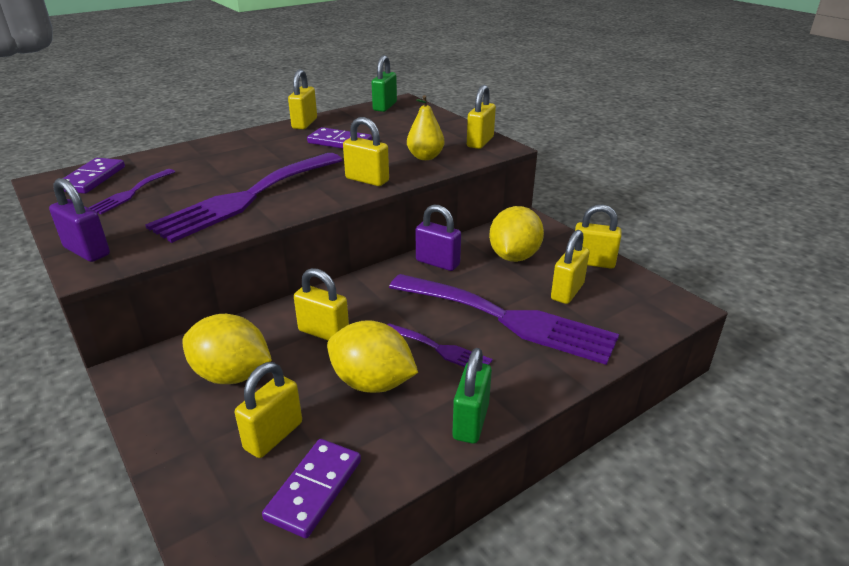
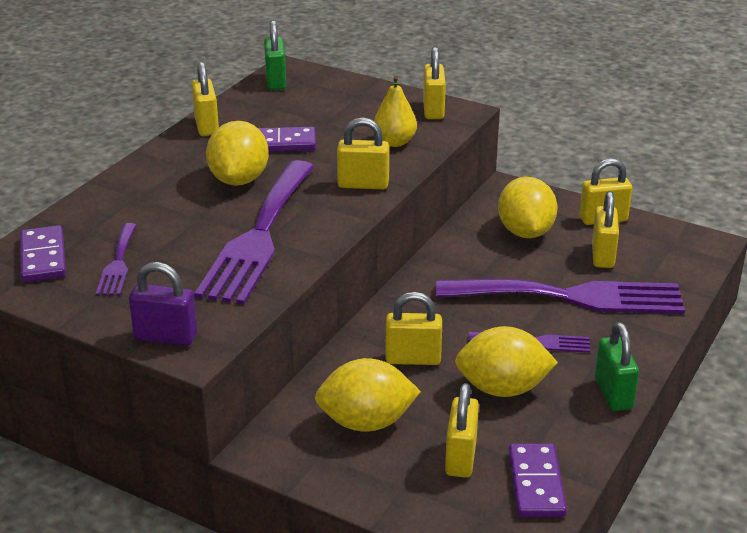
camera: 25 degrees left, 0 degrees up
(282, 159) = (239, 180): none -> yellow lemon
(437, 263) = (456, 258): purple padlock -> none

